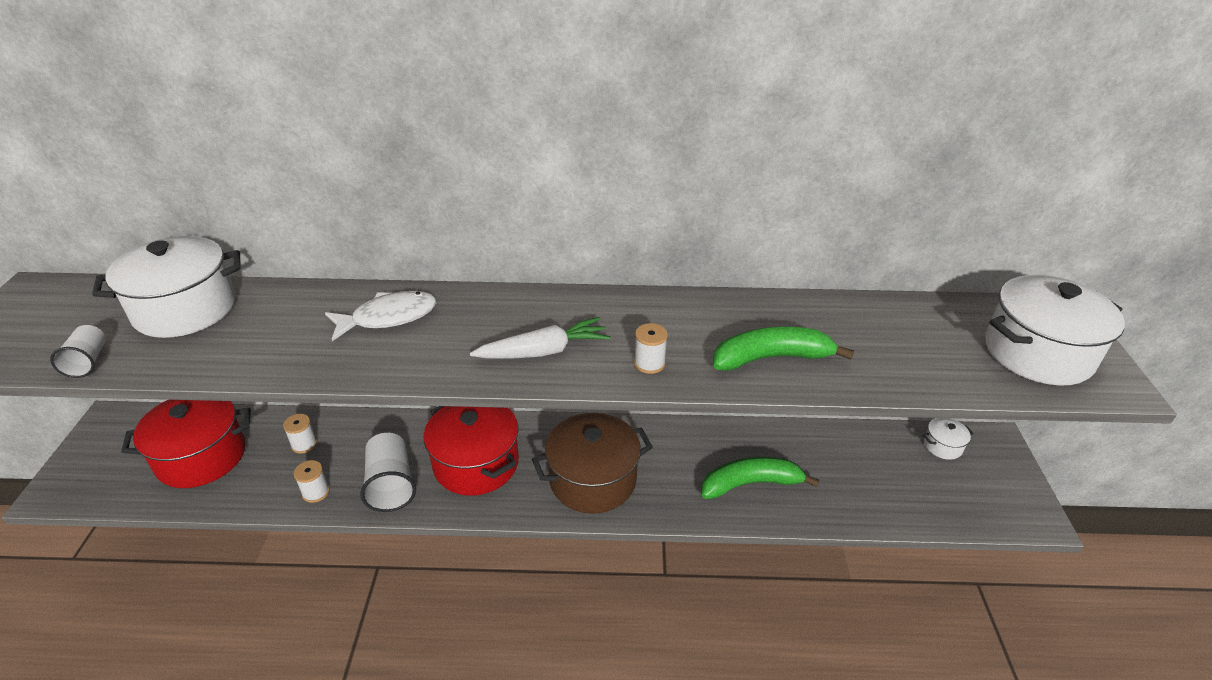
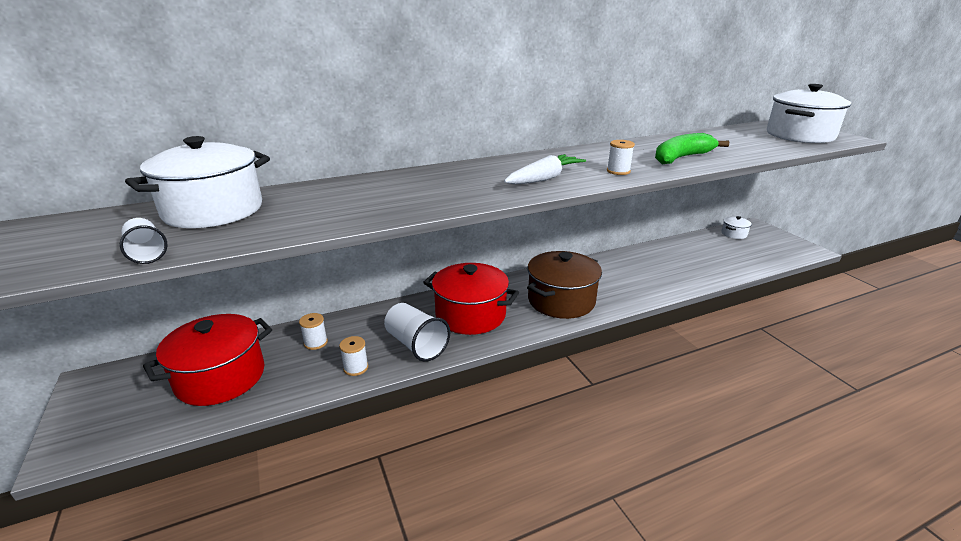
camera: 25 degrees left, 10 degrees down
(389, 317) = (407, 185): white fish -> none
(750, 484) = (657, 276): green banana -> none

